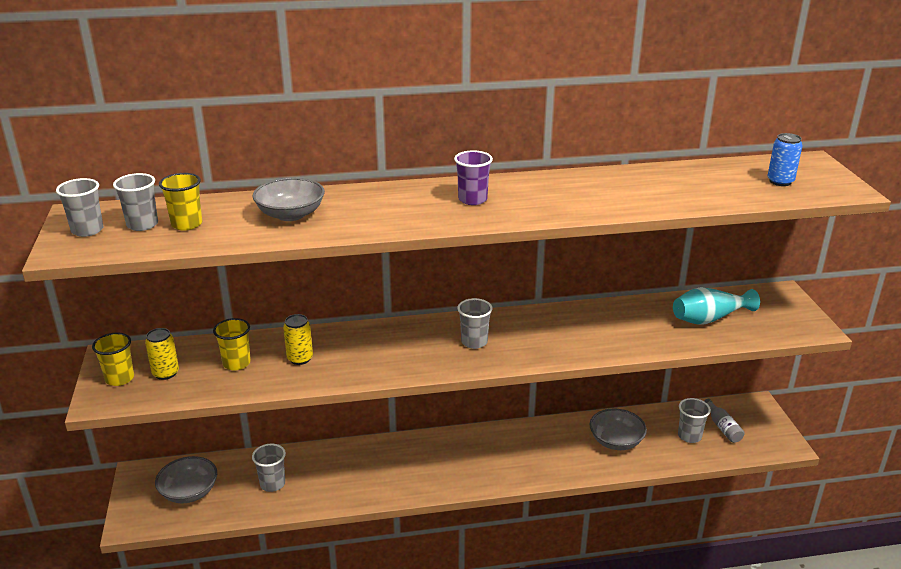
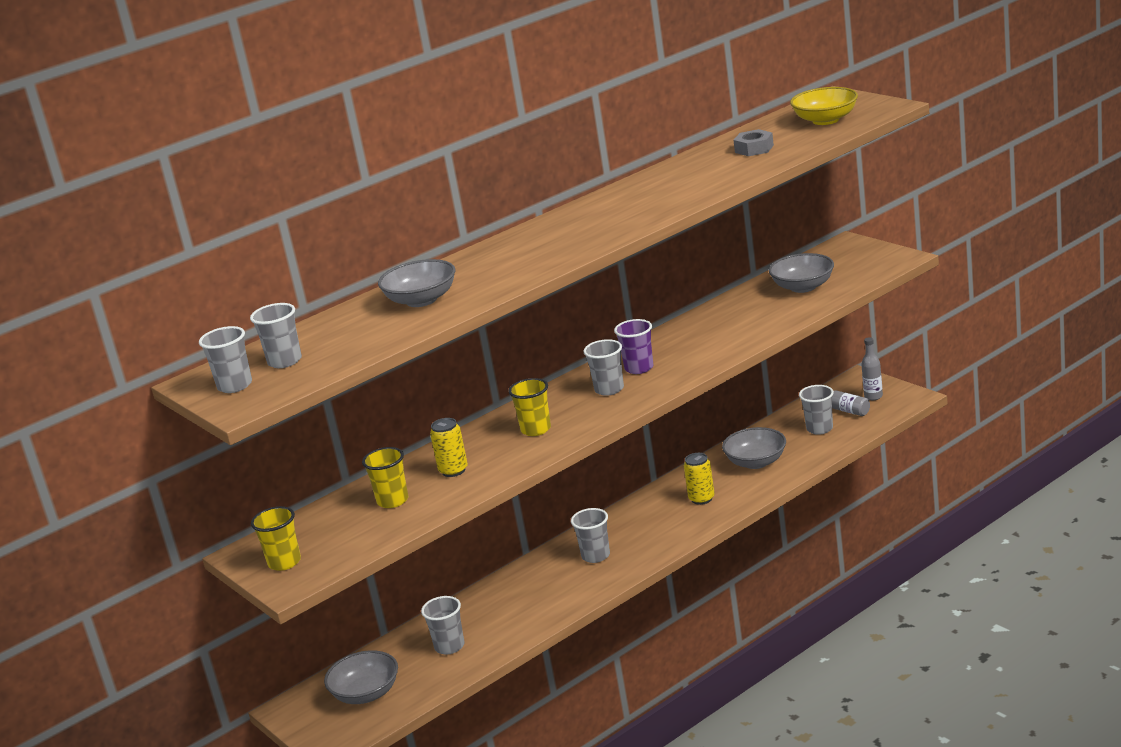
camera: 25 degrees left, 5 degrees down
(166, 373) = (328, 538): yellow can -> yellow can (701, 499)
(187, 224) = (330, 344): yellow cup -> yellow cup (536, 429)
(432, 462) = (595, 556): none -> grey cup
(472, 199) = (577, 228): purple cup -> purple cup (639, 368)
(690, 185) = (754, 149): none -> grey nut
(709, 318) = (803, 287): turquoise vase -> grey bowl
(756, 428) = (873, 396): none -> grey bottle
(780, 181) = (825, 120): blue can -> yellow bowl

